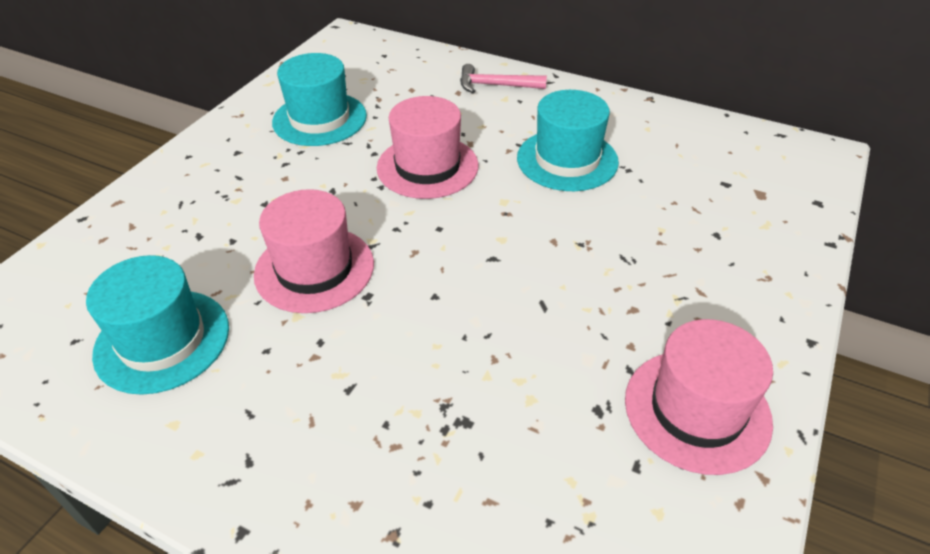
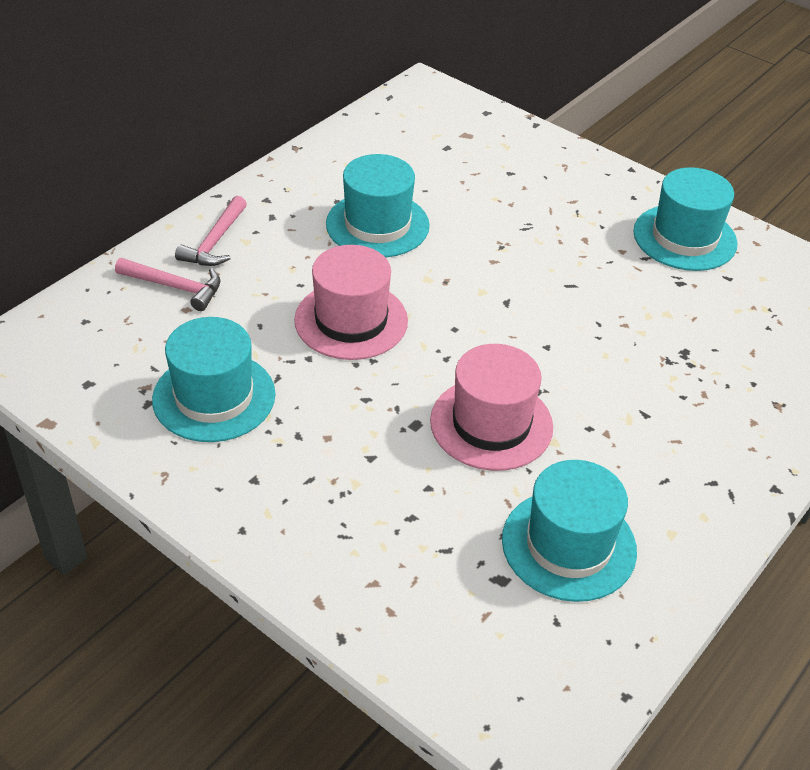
camera: 80 degrees left, 0 degrees up
(434, 80) = (175, 287): none -> pink hammer
(697, 410) = (684, 237): pink hat -> turquoise hat

